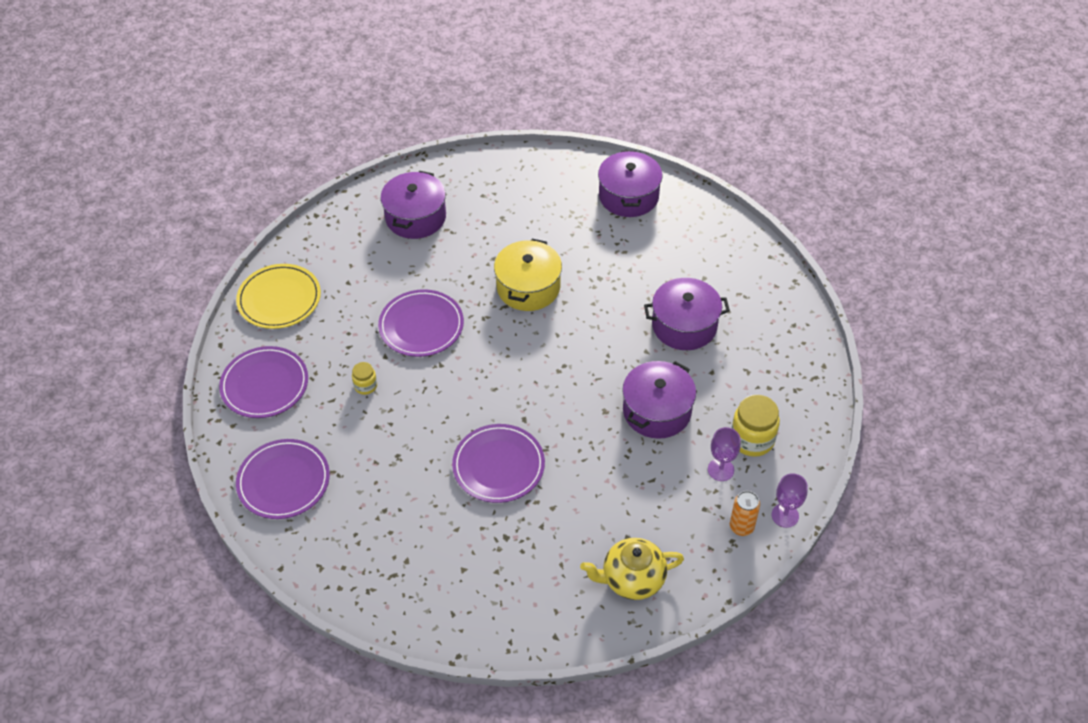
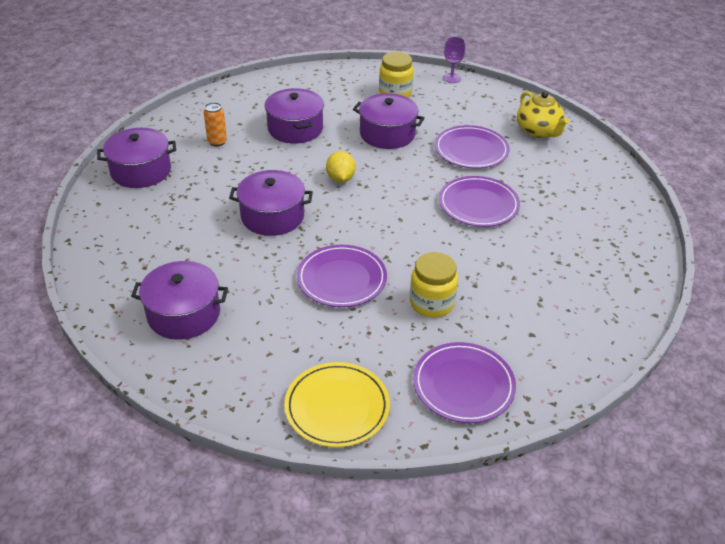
camera: 105 degrees left, 10 degrees down
(283, 481) = (569, 336): purple plate -> purple plate (471, 150)
(365, 386) = (431, 303): yellow jar -> yellow jar, size x1.83
(528, 287) = (272, 216): yellow pot -> purple pot
(577, 351) = (340, 178): none -> yellow lemon
(720, 469) = (427, 103): purple goblet -> none
(741, 527) = (470, 93): orange can -> orange can (217, 142)

